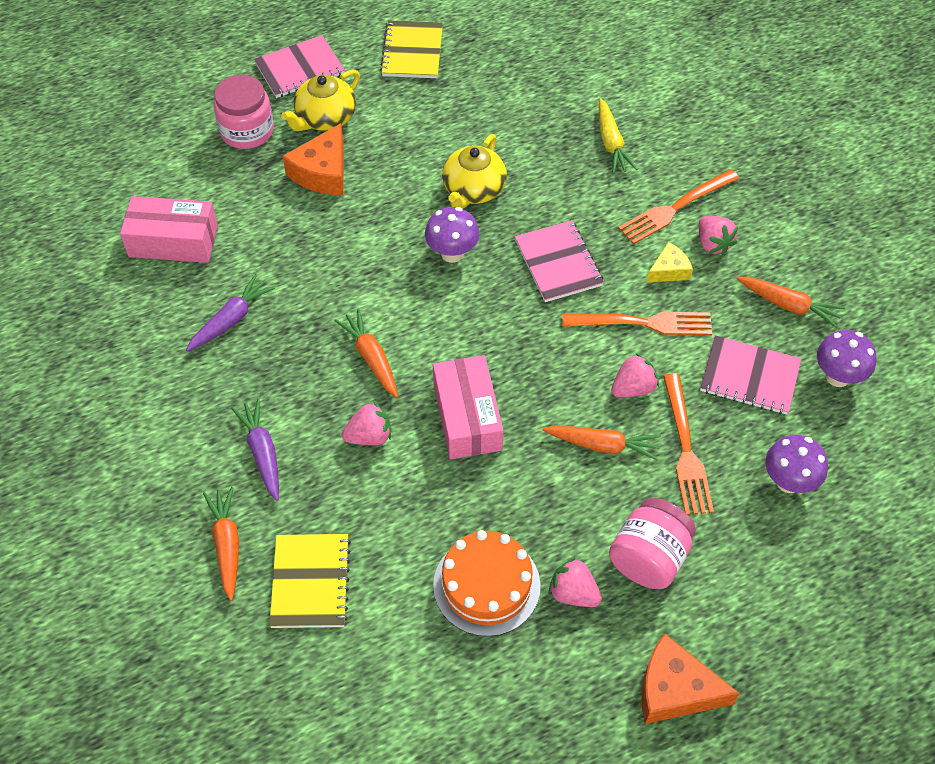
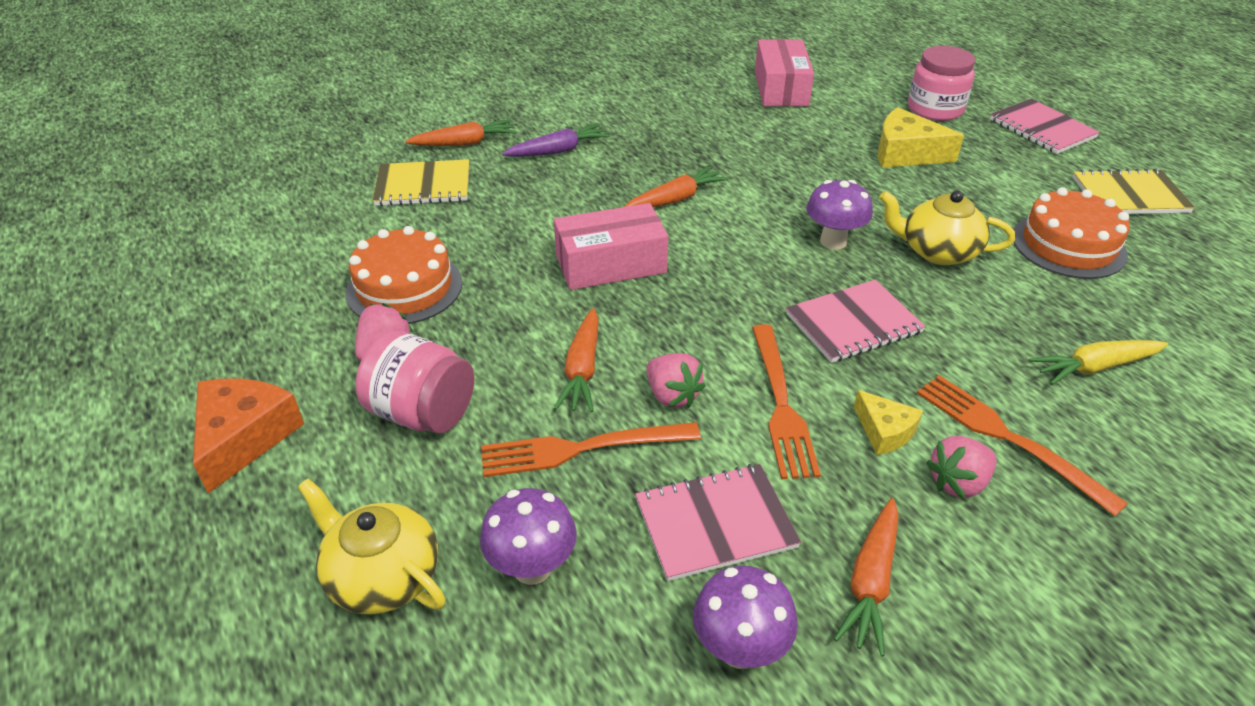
camera: 85 degrees right, 15 degrees down
(231, 319) = (701, 123): purple carrot -> none
(322, 172) = (905, 153): orange cheese -> yellow cheese
(325, 118) = (982, 148): yellow teapot -> yellow teapot (382, 576)
(369, 436) = (581, 205): pink strawberry -> none
(474, 110) = (1068, 245): none -> orange cake
(749, 377) = (715, 524): pink notebook -> pink notebook turned 60 degrees clockwise

